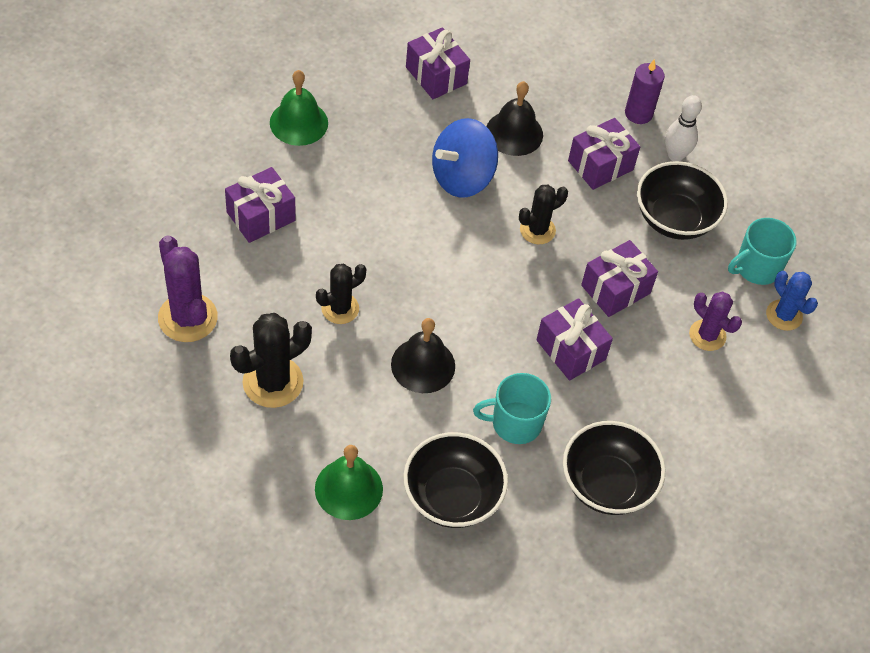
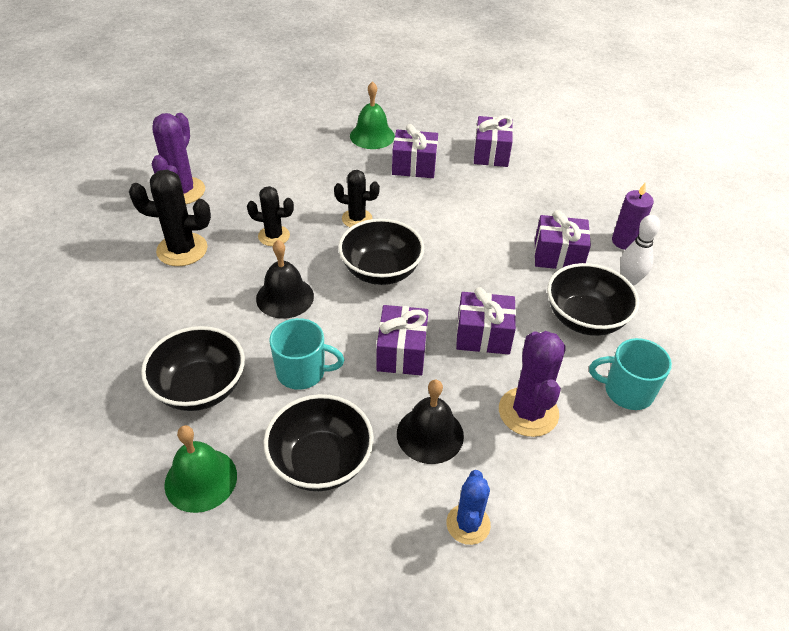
camera: 45 degrees right, 10 degrees down
(261, 216) = (290, 167): purple gift -> purple gift (414, 166)
(348, 489) = (143, 336): green bell -> green bell (201, 479)
(462, 177) = (444, 211): blue spinning top -> none
(474, 281) = (381, 271): none -> black bowl
(514, 133) = (511, 207): black bell -> black bell (430, 434)
(515, 423) = (302, 372): turquoise mug -> turquoise mug turned 150 degrees clockwise
(537, 230) = (463, 267): black cactus -> black cactus (357, 219)
(707, 335) = (528, 412): purple cactus -> purple cactus, size x1.54
(784, 315) = (618, 441): blue cactus -> blue cactus (468, 524)

